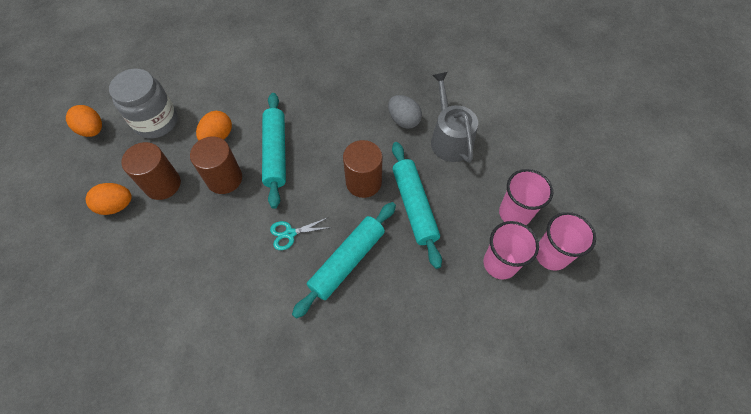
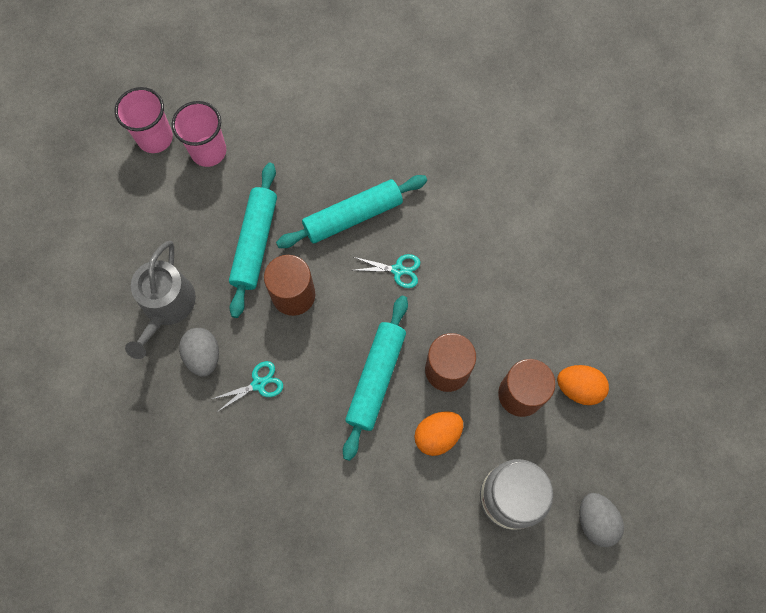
camera: 155 degrees left, 10 degrees up
(92, 130) = (595, 521): orange egg -> grey egg
(356, 119) = (258, 384): none -> turquoise scissors
(515, 213) = (159, 191): pink cup -> none

